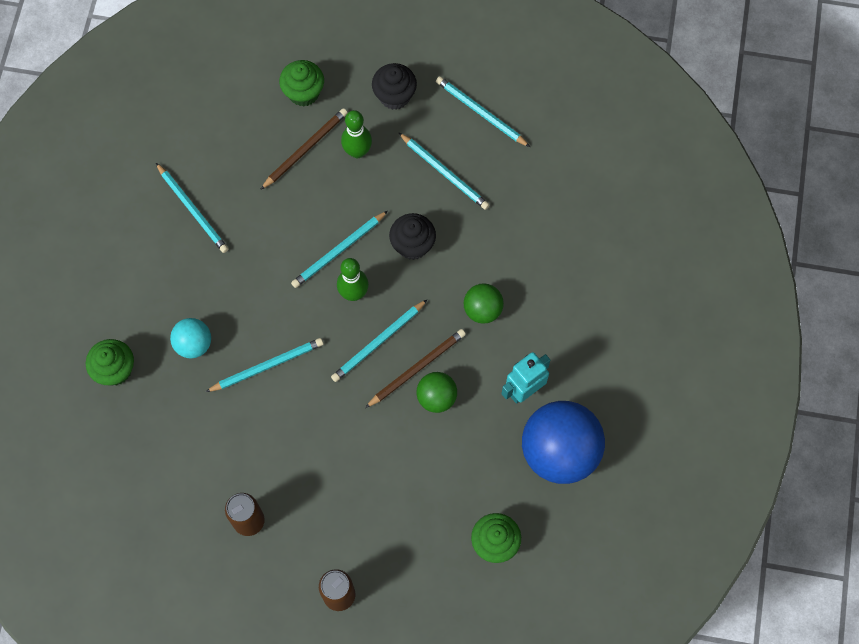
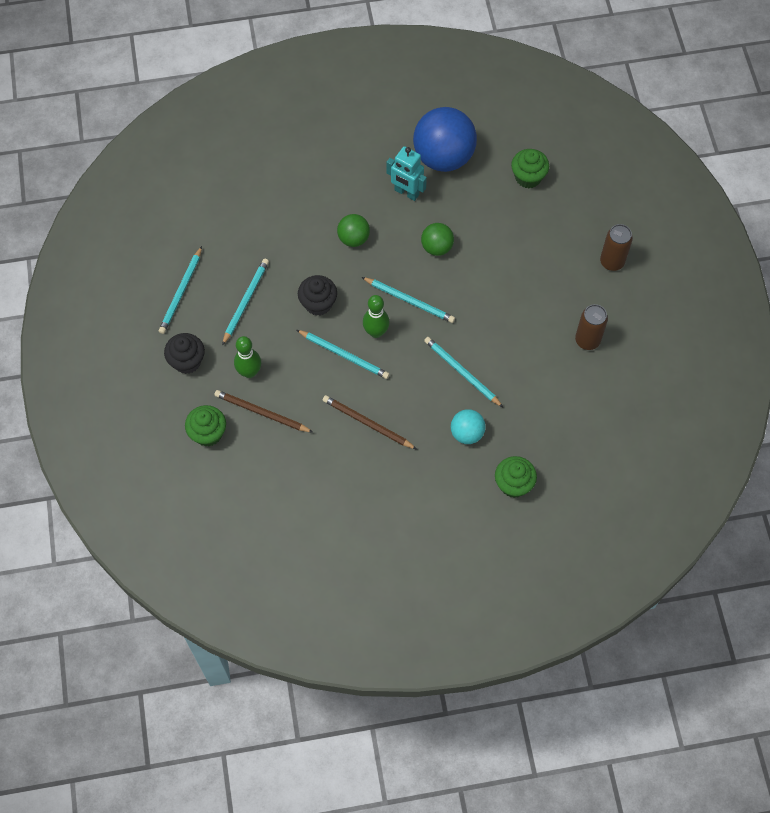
camera: 110 degrees left, 5 degrees down
(193, 210) = (350, 480): turquoise pencil -> none
(417, 368) = (419, 268): brown pencil -> brown pencil (367, 423)

